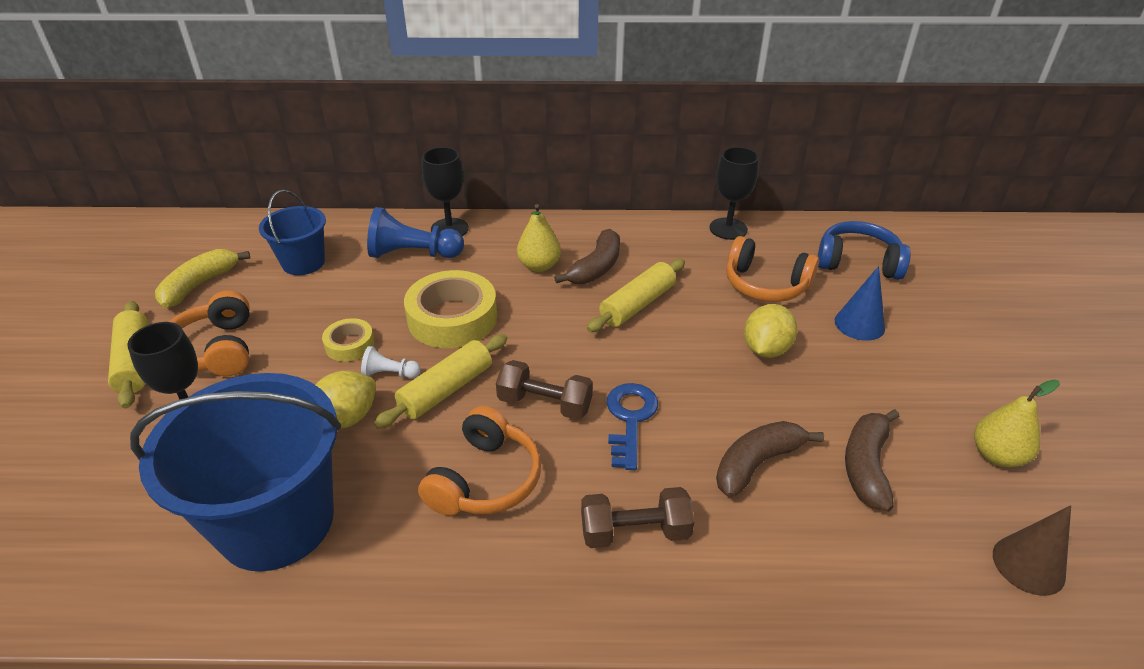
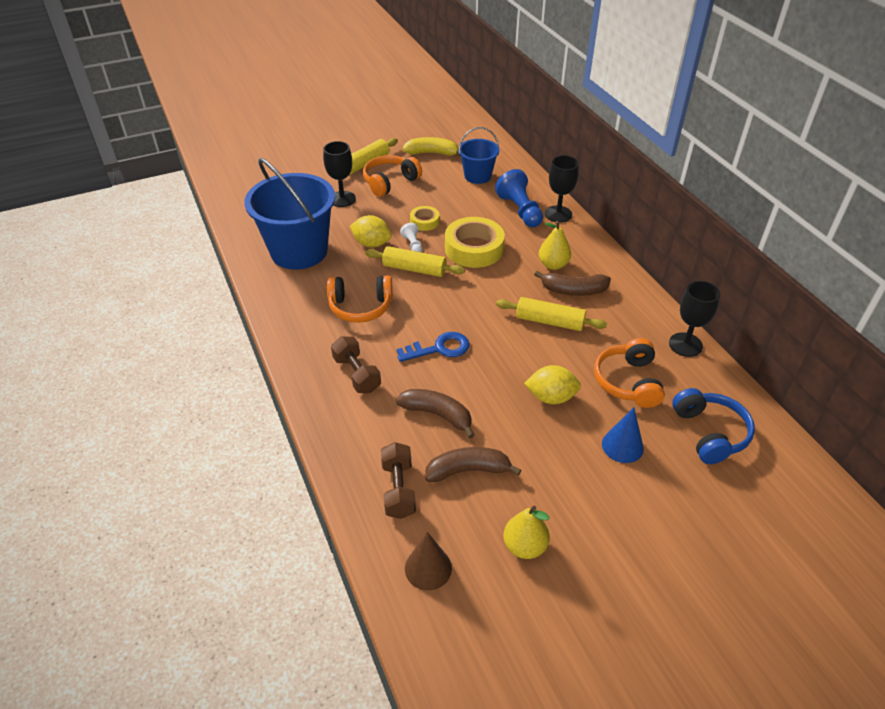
camera: 65 degrees right, 5 degrees up
(544, 404) = (428, 310): brown dumbbell -> brown dumbbell (398, 489)

